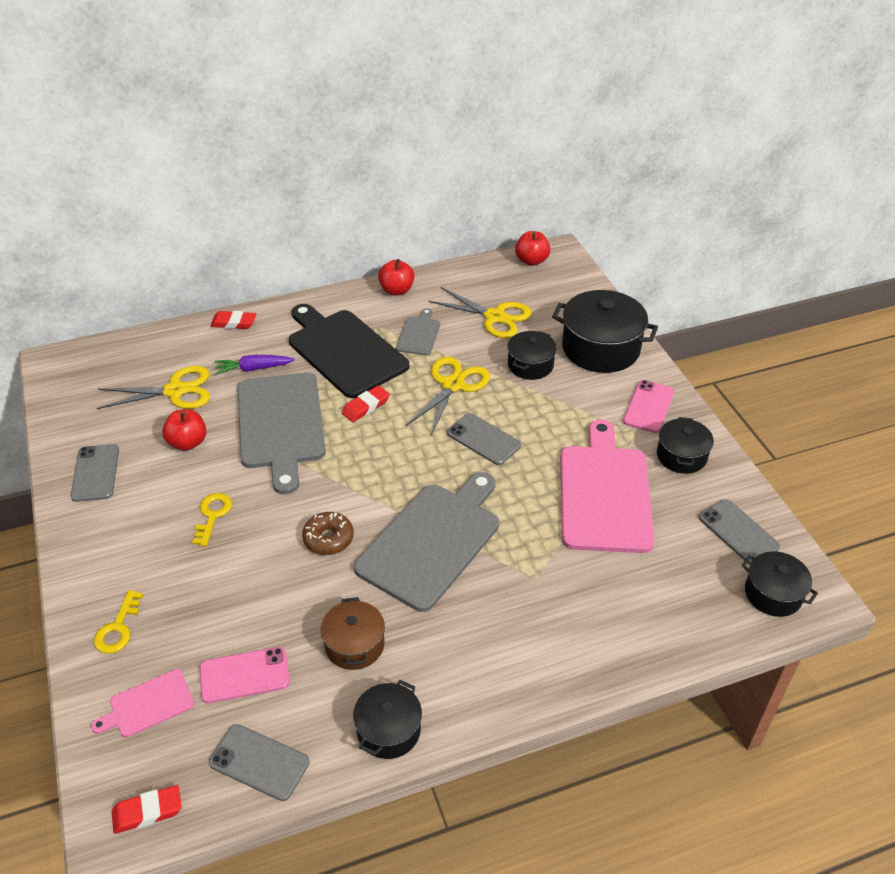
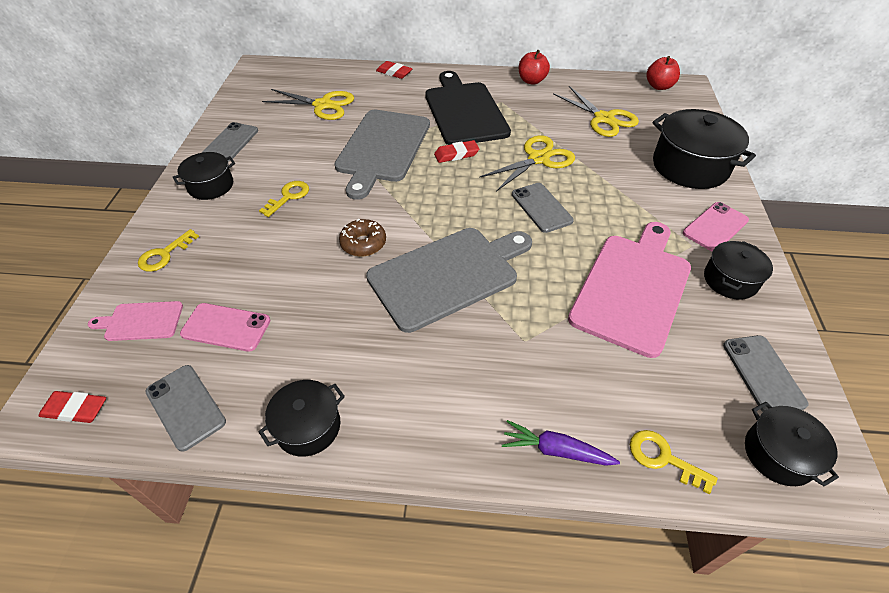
camera: 25 degrees right, 5 degrees up
(188, 442) = (307, 141): red apple -> none
(253, 369) = (388, 105): purple carrot -> purple carrot (555, 450)
(354, 645) = (328, 337): brown pot -> none
(419, 334) = (531, 115): grey cutting board -> none
(530, 365) = (616, 162): black pot -> black pot (211, 186)
(692, 632) = (663, 458): none -> yellow key

